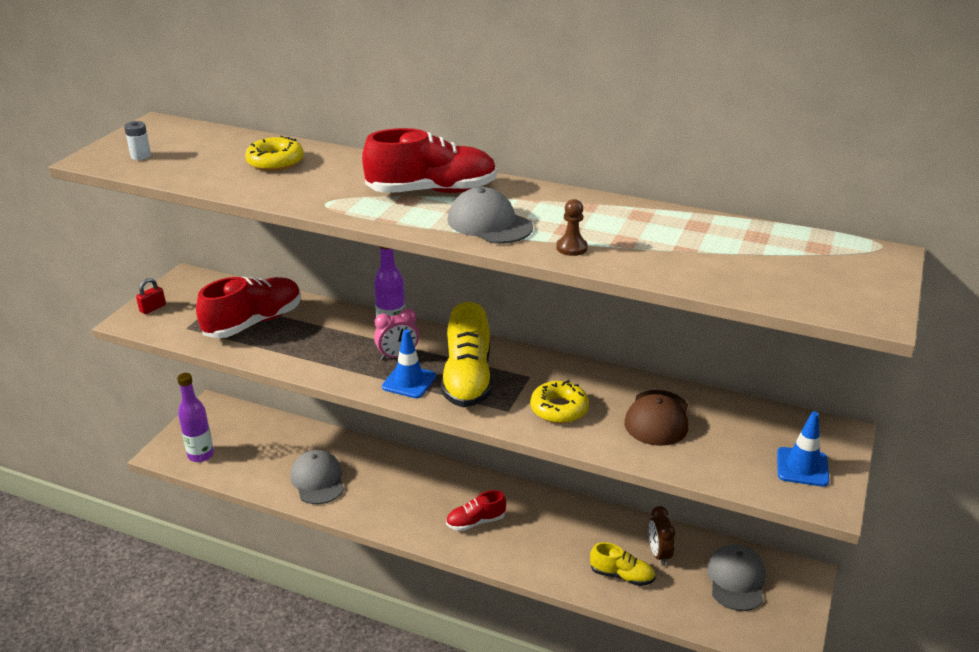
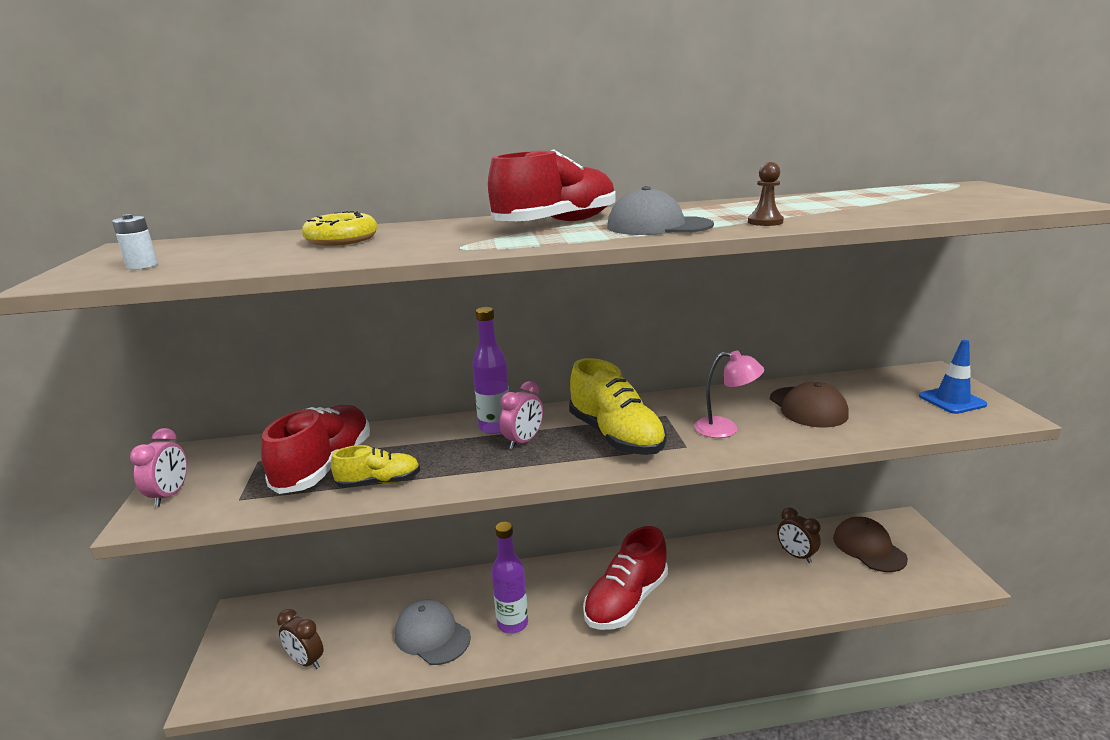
camera: 30 degrees left, 10 degrees down
(152, 308) = (170, 495): red padlock -> pink clock
(200, 455) = (265, 672): purple bottle -> purple bottle (512, 623)
(228, 459) = (306, 661): none -> brown clock
(409, 382) = (563, 457): blue traffic cone -> none
(475, 522) = (626, 601): red shoe -> red shoe, size x1.77
(559, 409) = (725, 429): yellow donut -> pink lamp
(622, 575) = (791, 586): yellow shoe -> yellow shoe (379, 482)
(736, 580) = (868, 548): grey cap -> brown cap

